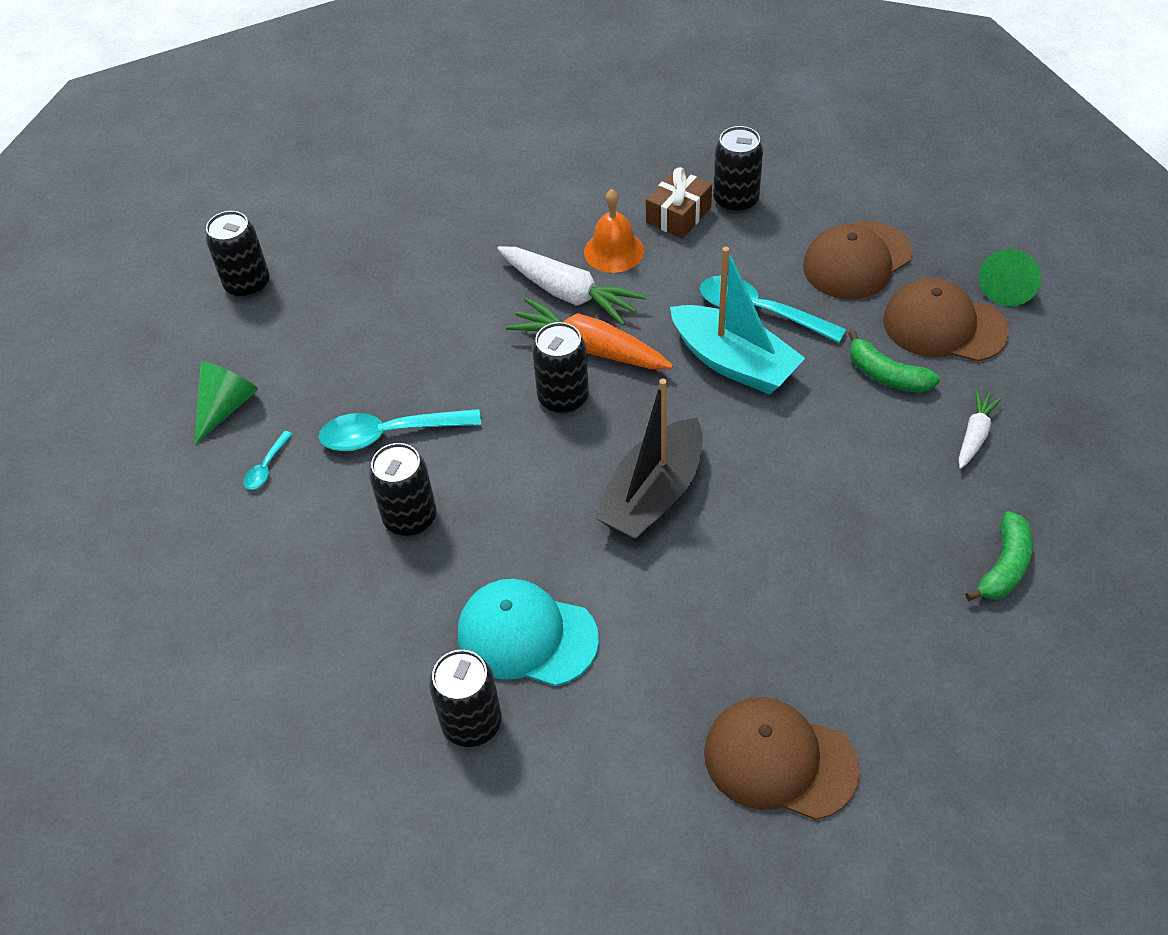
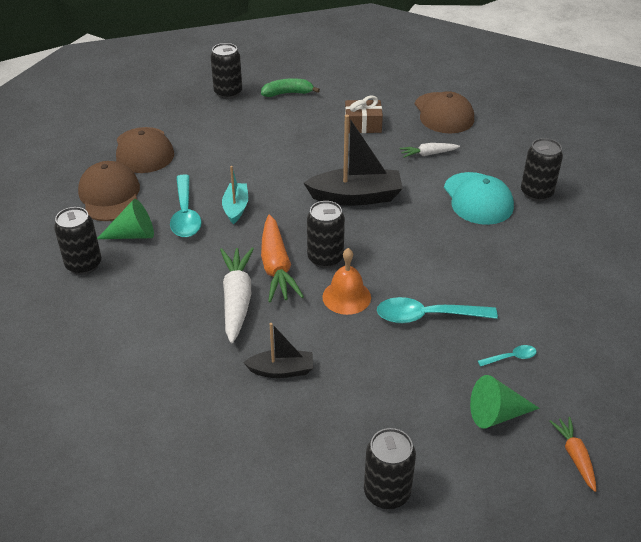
camera: 130 degrees left, 10 degrees down
(127, 432) = (574, 456): none -> orange carrot
(389, 434) = (427, 316): turquoise spoon -> turquoise spoon turned 135 degrees clockwise
(410, 518) = (468, 273): black can -> black can (228, 93)
(441, 283) = (281, 370): none -> black boat
(614, 251) = (178, 298): orange bell -> orange bell (346, 297)
(678, 215) = (117, 285): brown gift -> brown gift (363, 125)
(734, 362) = (236, 208): turquoise boat -> turquoise boat, size x0.58
(857, 261) = (110, 195): brown cap -> brown cap turned 120 degrees counterclockwise
(887, 375) = (198, 156): green banana -> none
(975, 434) = (216, 120): white carrot -> white carrot (428, 154)
(1008, 285) = (93, 140): green cone -> green cone (133, 235)

